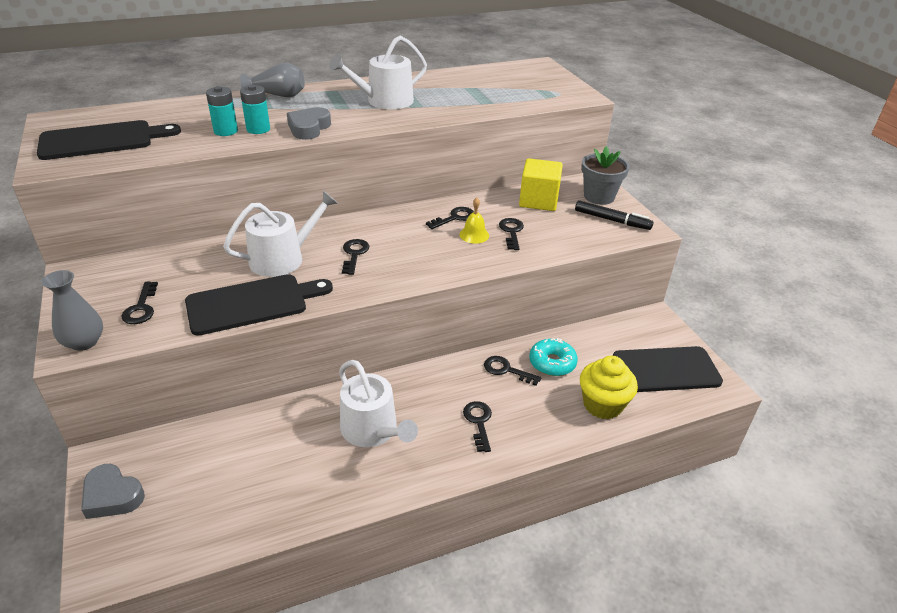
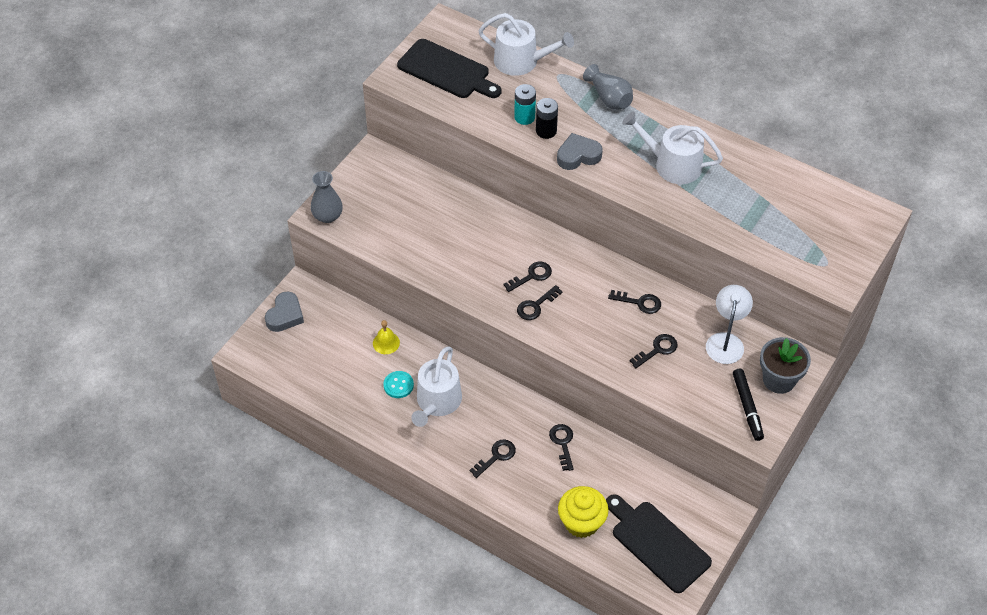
camera: 55 degrees right, 15 degrees up
(112, 496) = (285, 315): grey heart -> grey heart turned 150 degrees counterclockwise
(141, 308) = (376, 214): black key -> black key (536, 306)
(252, 303) = (430, 263): black cutting board -> none
(258, 129) = (546, 131): turquoise battery -> black battery
(283, 258) = (488, 241): white watering can -> white watering can (521, 61)
(319, 449) = (398, 385): none -> turquoise button
(474, 235) = (628, 329): yellow bell -> yellow bell (386, 343)
(538, 200) = (726, 341): yellow cube -> white lamp
(552, 363) = (598, 468): turquoise donut -> none

